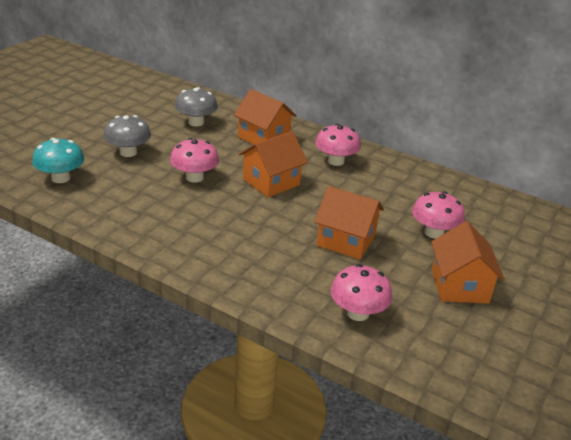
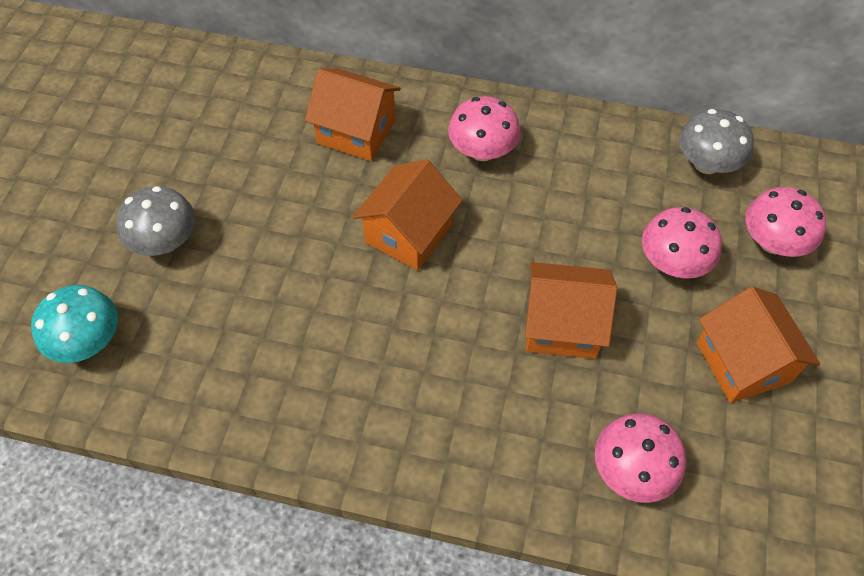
camera: 15 degrees left, 25 degrees up
(194, 177) = (292, 264): pink mushroom -> pink mushroom (773, 242)
(196, 122) = (238, 130): grey mushroom -> grey mushroom (706, 163)

